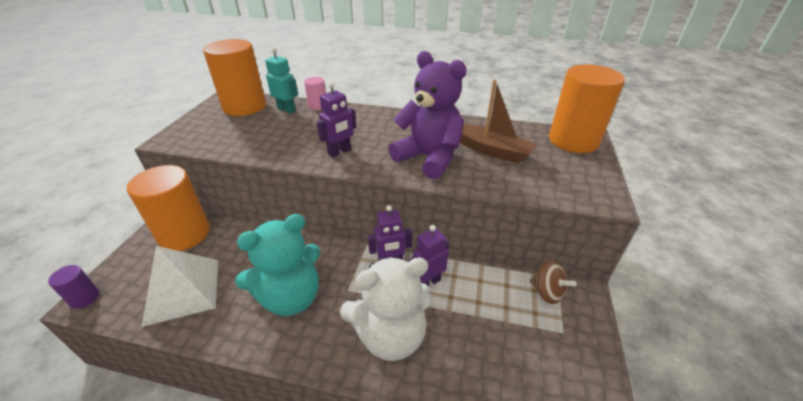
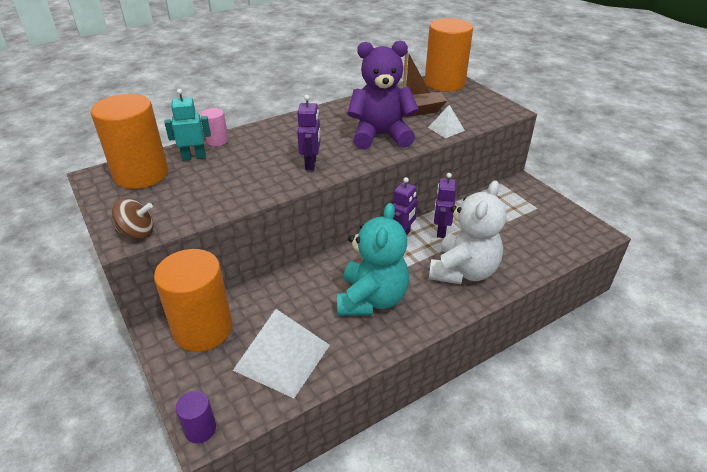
camera: 45 degrees left, 0 degrees up
(499, 183) = (446, 129): none -> white pyramid
(547, 292) = (505, 194): brown spinning top -> brown spinning top (137, 232)

